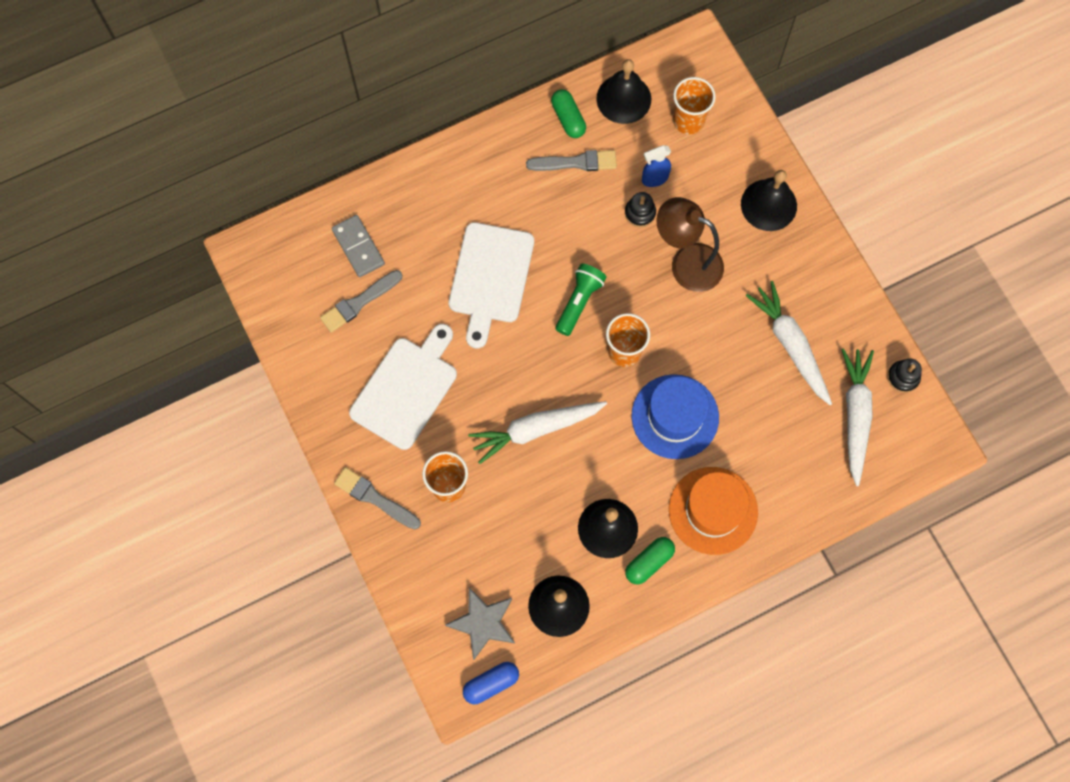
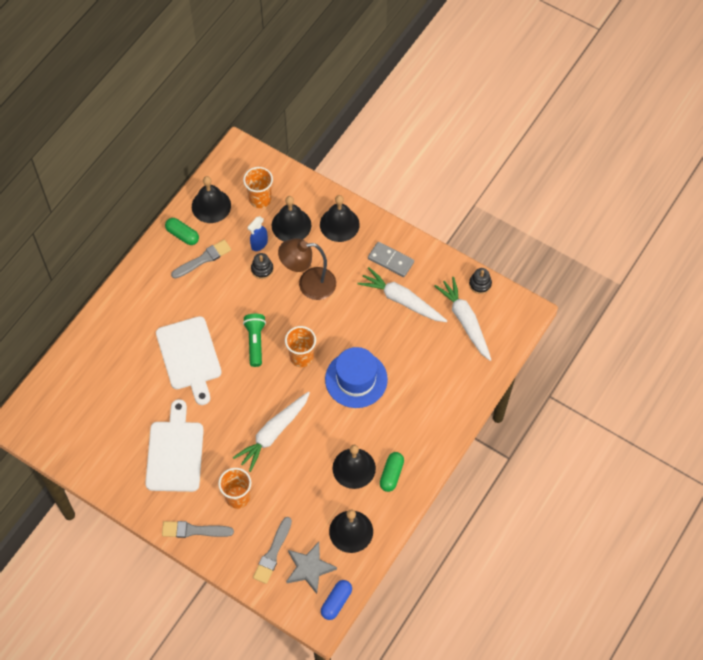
camera: 30 degrees left, 10 degrees down
(358, 247) = (91, 382): grey domino -> grey domino (391, 260)
(359, 302) = (112, 416): grey brush -> grey brush (273, 553)
(708, 174) = (291, 225): none -> black bell
(713, 510) = (412, 422): orange hat -> none

